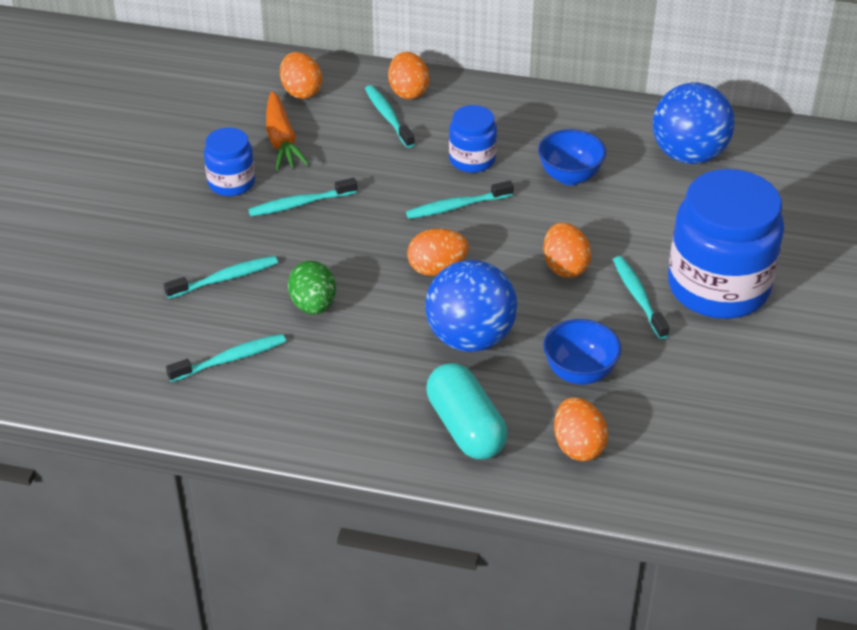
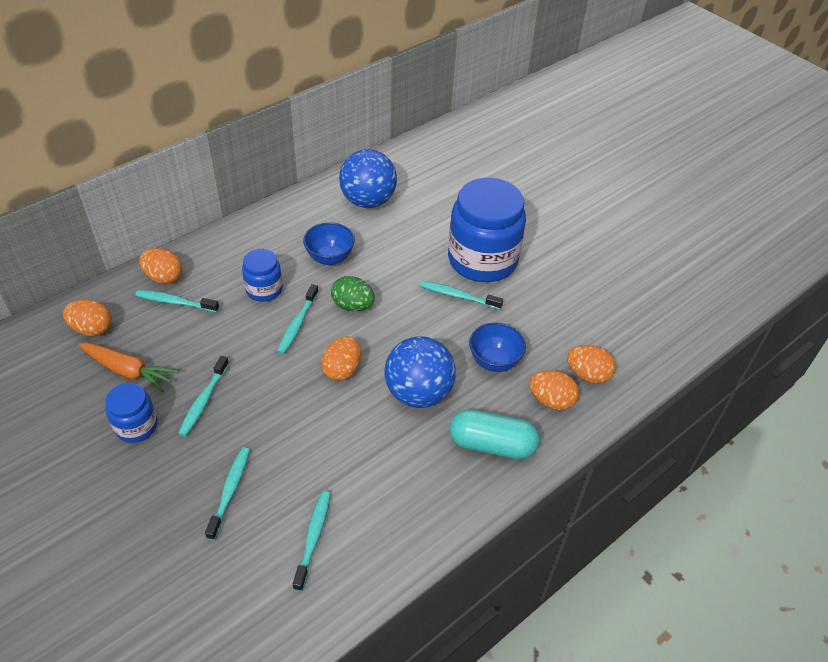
camera: 55 degrees left, 5 degrees up
(313, 305) = (309, 456): green egg -> green egg (353, 306)
(565, 267) = (402, 310): orange egg -> orange egg (587, 375)

